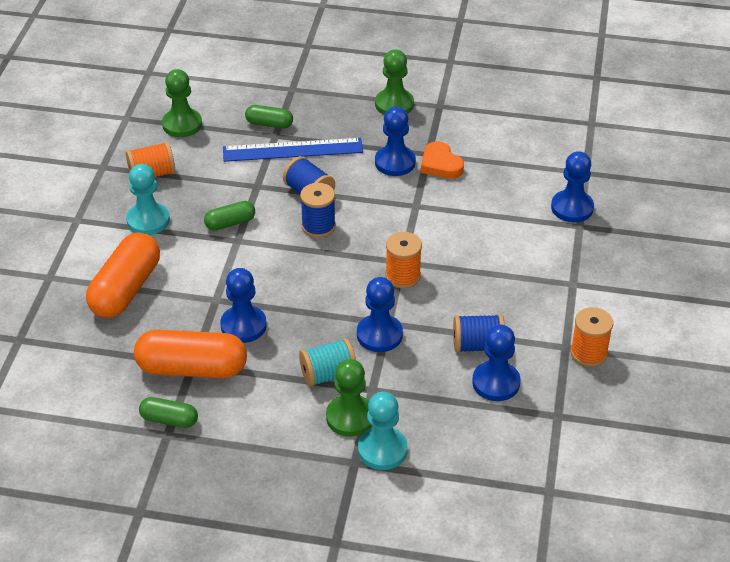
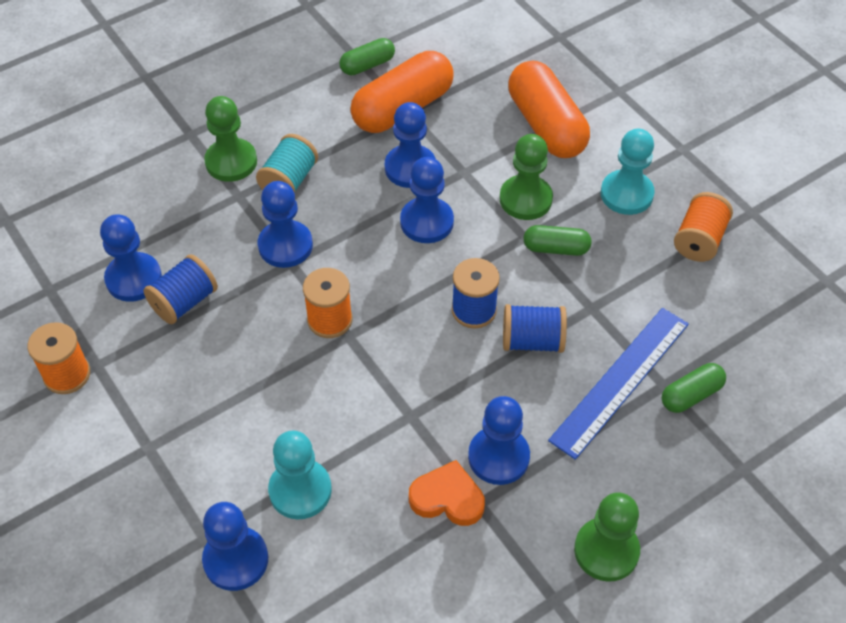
camera: 135 degrees right, 10 degrees up
(182, 124) = (767, 318): green pawn -> green pawn (525, 199)
(230, 223) = (556, 248): green capsule -> green capsule turned 75 degrees clockwise
(279, 287) = (426, 222): none -> blue pawn
(382, 450) = (177, 156): turquoise pawn -> turquoise pawn (300, 490)

